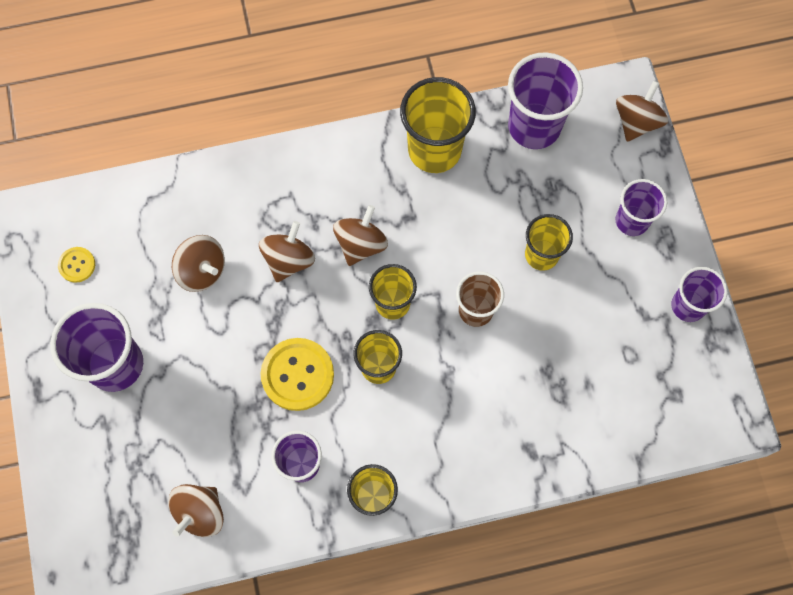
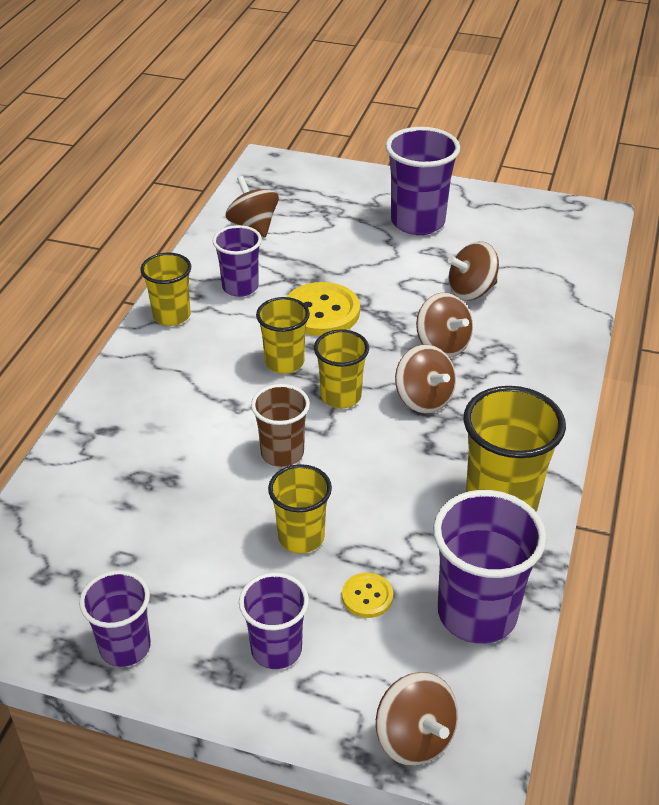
camera: 120 degrees right, 30 degrees down
(77, 265) = (528, 228): yellow button -> yellow button (367, 596)

